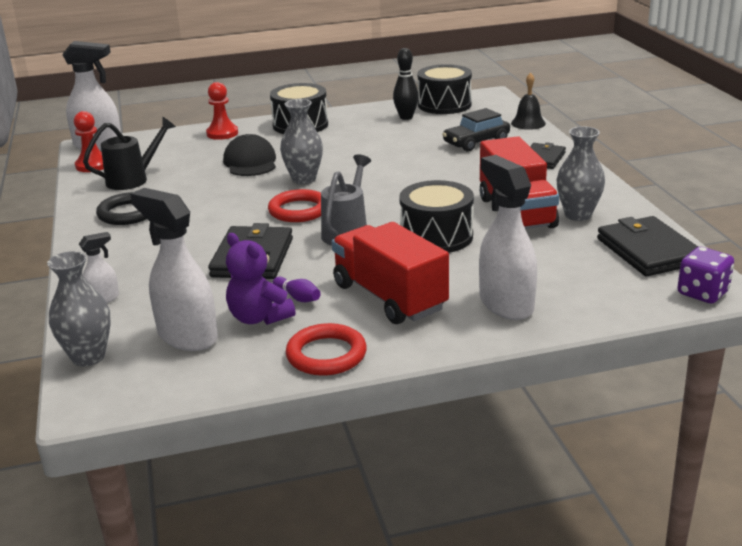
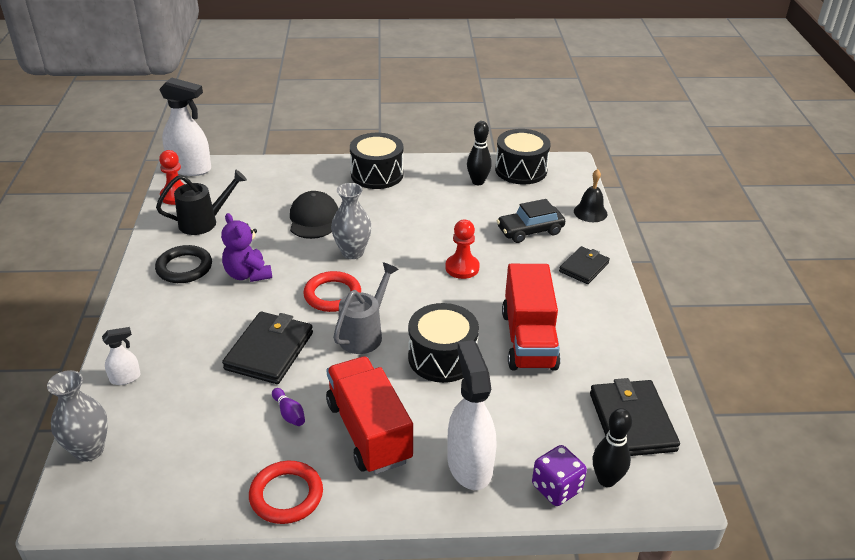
camera: 10 degrees right, 10 degrees up
(187, 336) = (178, 443): white spray bottle -> none
(222, 133) = (303, 173): red pawn -> red pawn (462, 268)
(259, 318) = (246, 433): purple teddy bear -> purple teddy bear (248, 274)
(578, 215) = (585, 355): grey vase -> none
(647, 293) = (606, 480): none -> black bowling pin
(702, 293) = (659, 493): purple dice -> purple dice (556, 488)

